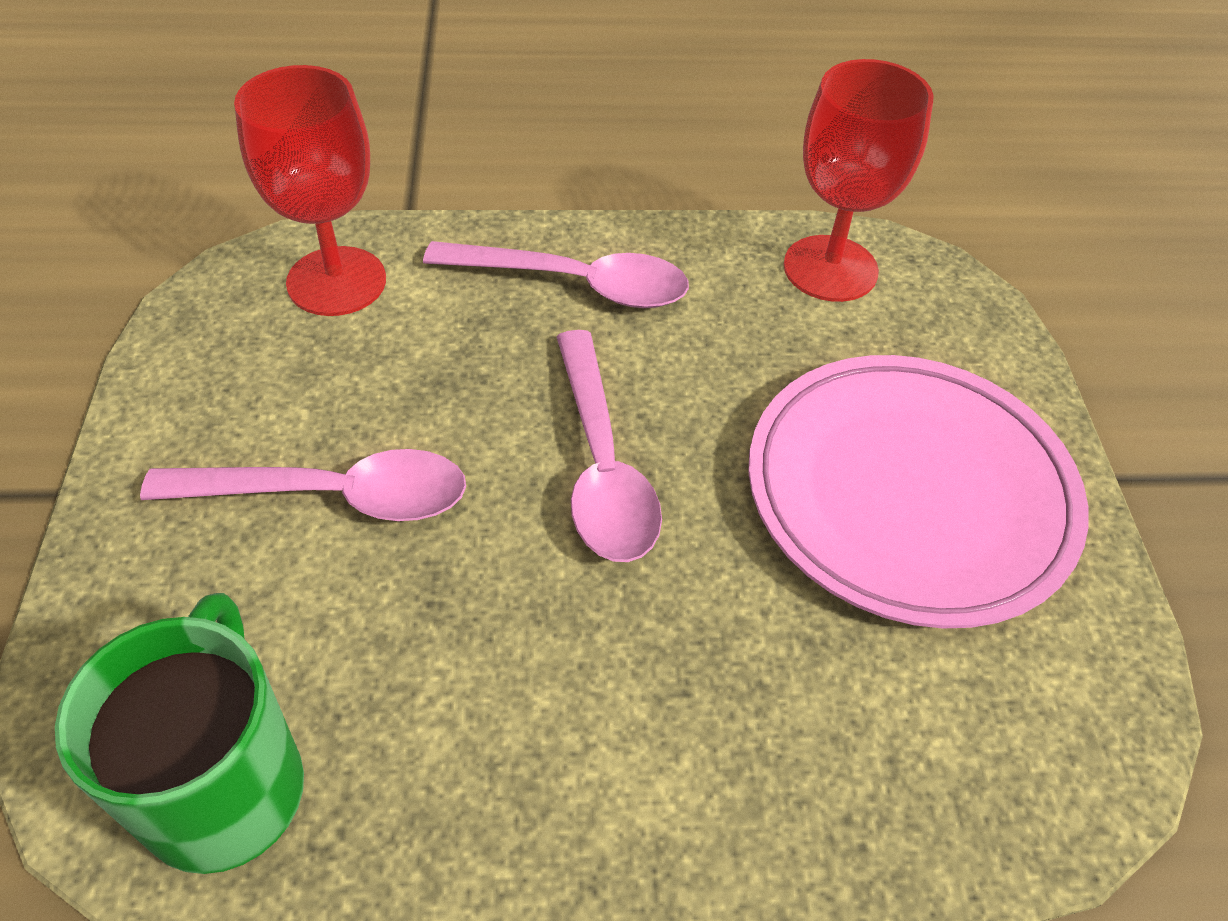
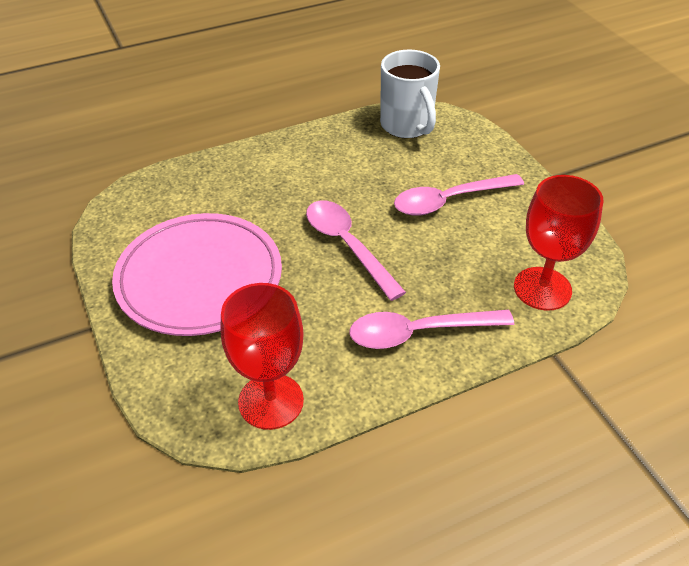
camera: 160 degrees right, 5 degrees down
(225, 786) = (407, 126): green mug -> white mug

